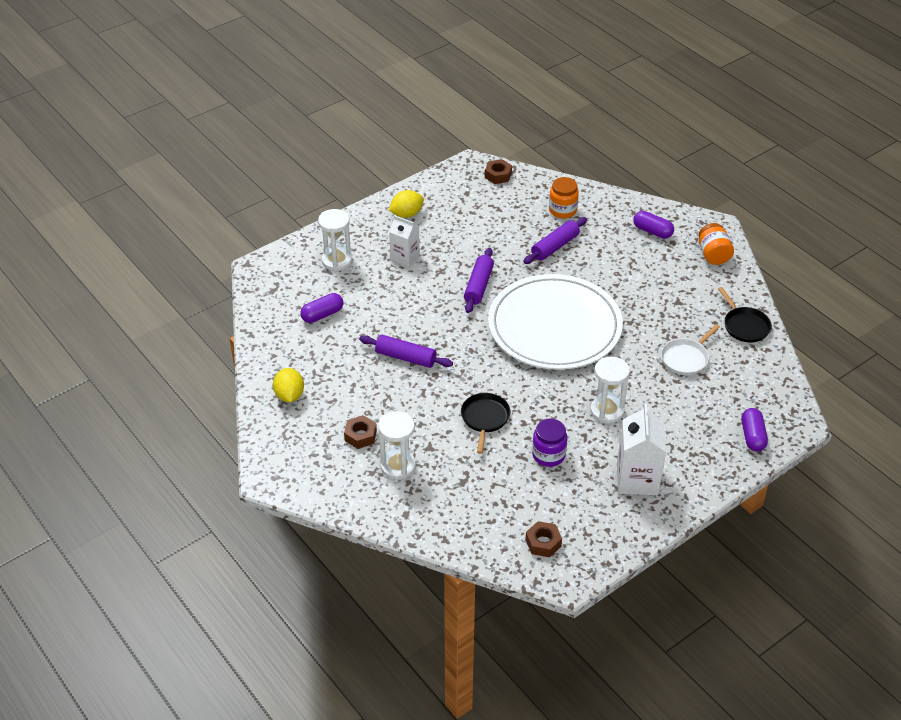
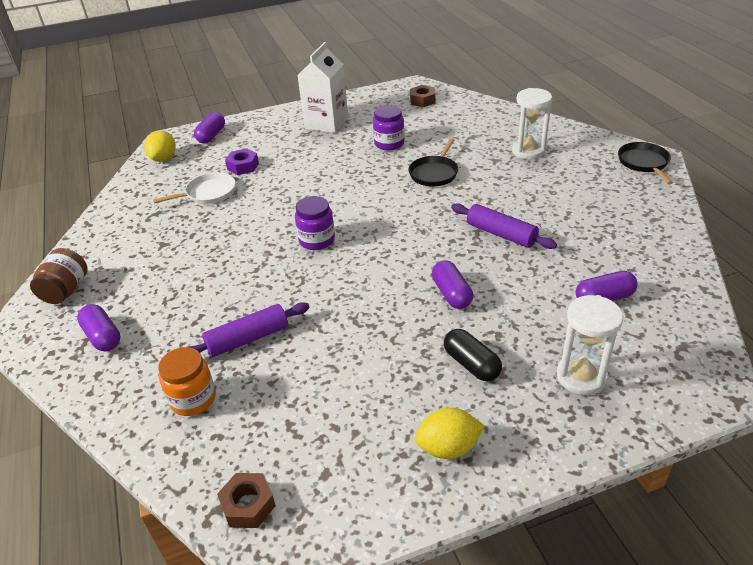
camera: 160 degrees left, 5 degrees down
(289, 395) = (641, 217): yellow lemon -> yellow lemon (163, 158)
(360, 436) = (562, 175): brown nut -> none
(405, 256) = (471, 364): white carton -> black capsule
(431, 300) = (451, 294): none -> purple capsule
(478, 286) = (381, 301): purple rolling pin -> none
(554, 326) = (317, 240): white plate -> purple jar
(607, 411) = (317, 165): white hourglass -> none
(680, 397) = (243, 166): none -> purple nut
(713, 255) = (66, 290): orange jar -> brown jar
(745, 326) = (123, 211): black pan -> black pan (644, 163)

